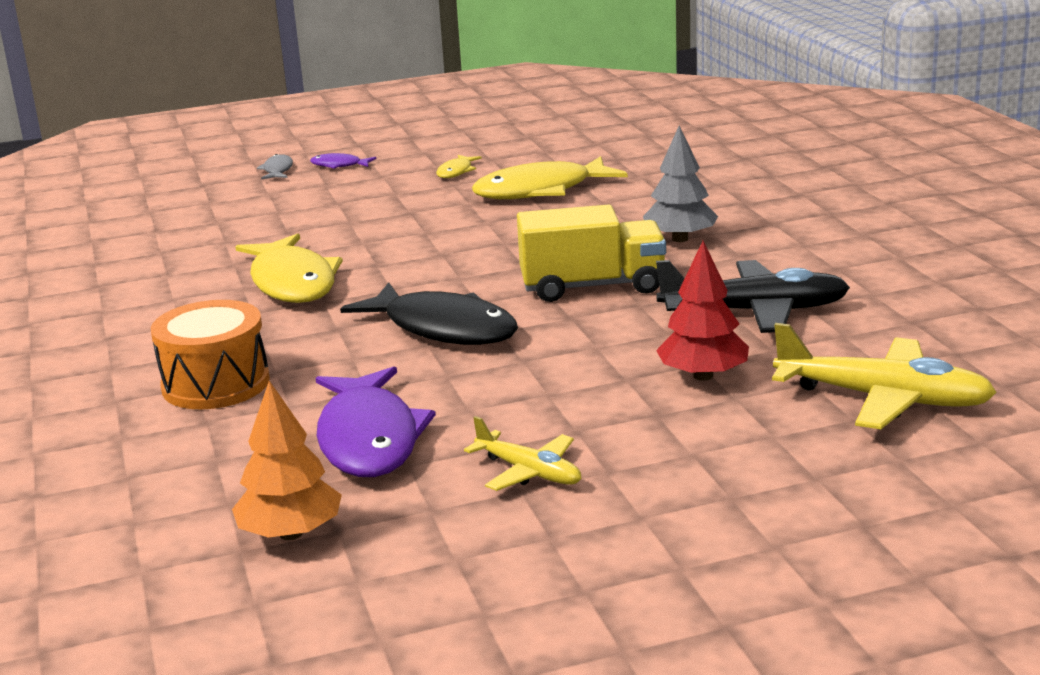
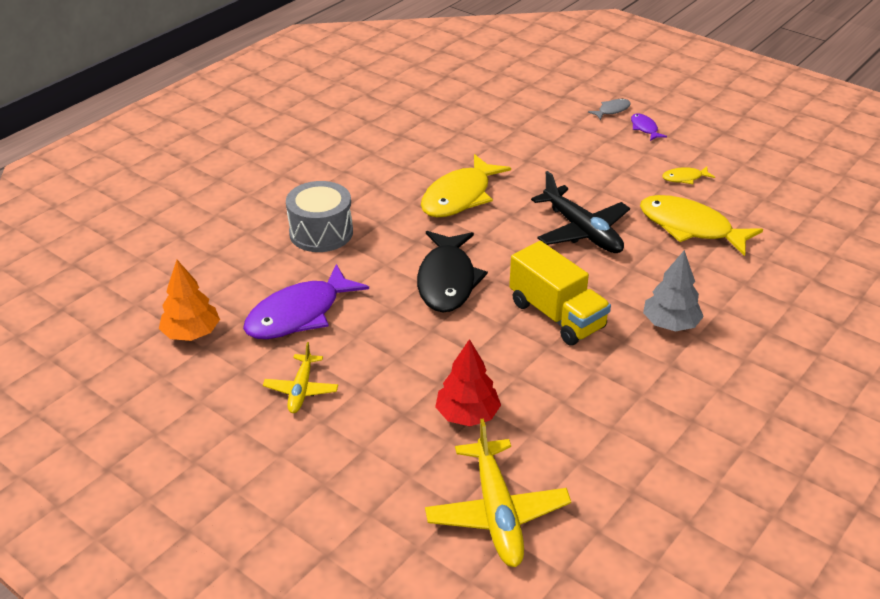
camera: 55 degrees right, 15 degrees up
(216, 384) = (321, 232): orange drum -> grey drum
(754, 312) = (581, 404): black plane -> black plane (581, 231)

